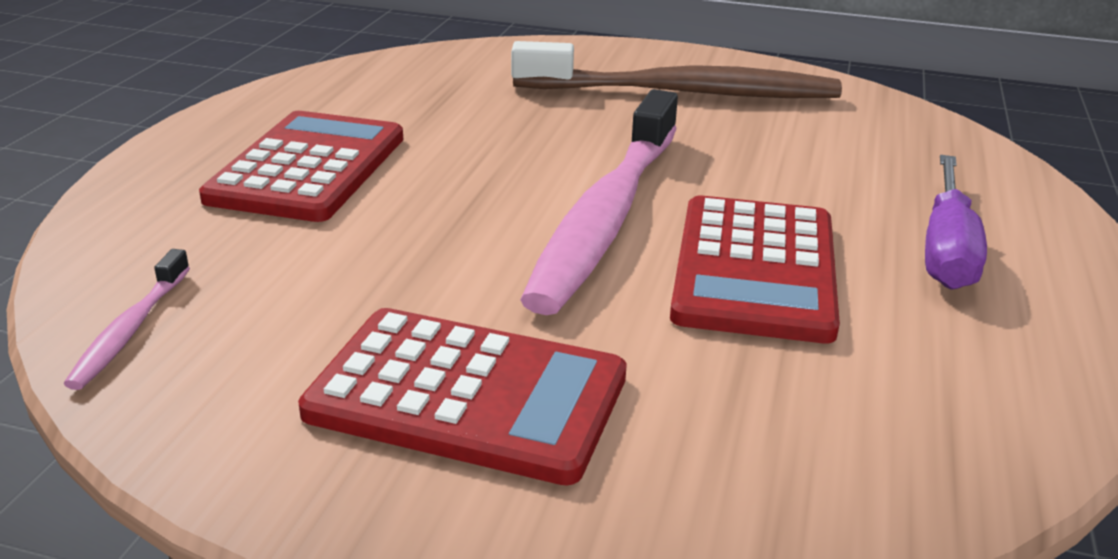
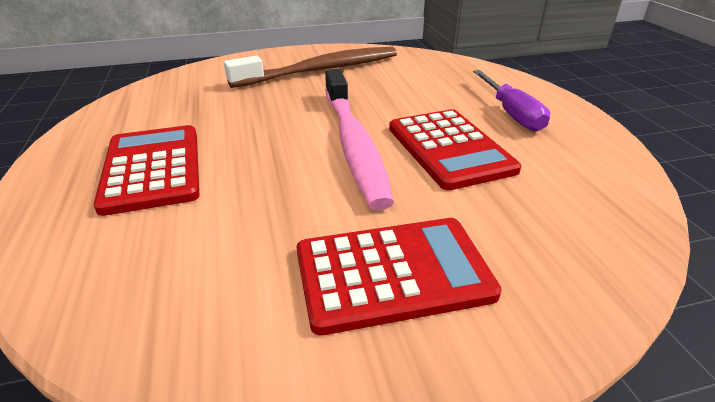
camera: 30 degrees left, 5 degrees up
(131, 329) = (132, 324): pink toothbrush -> none

